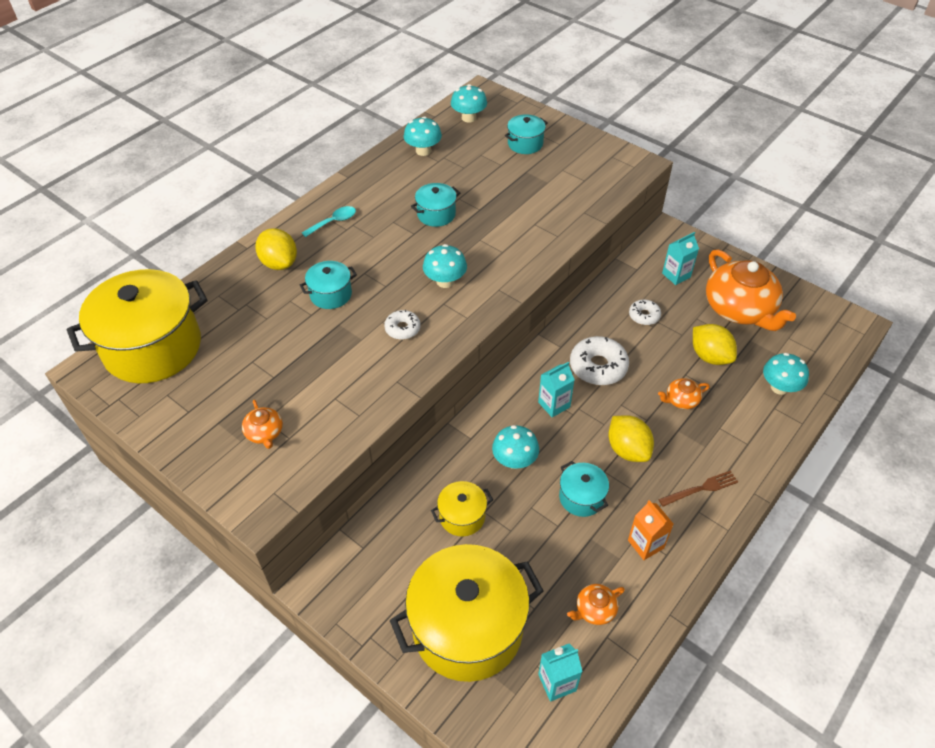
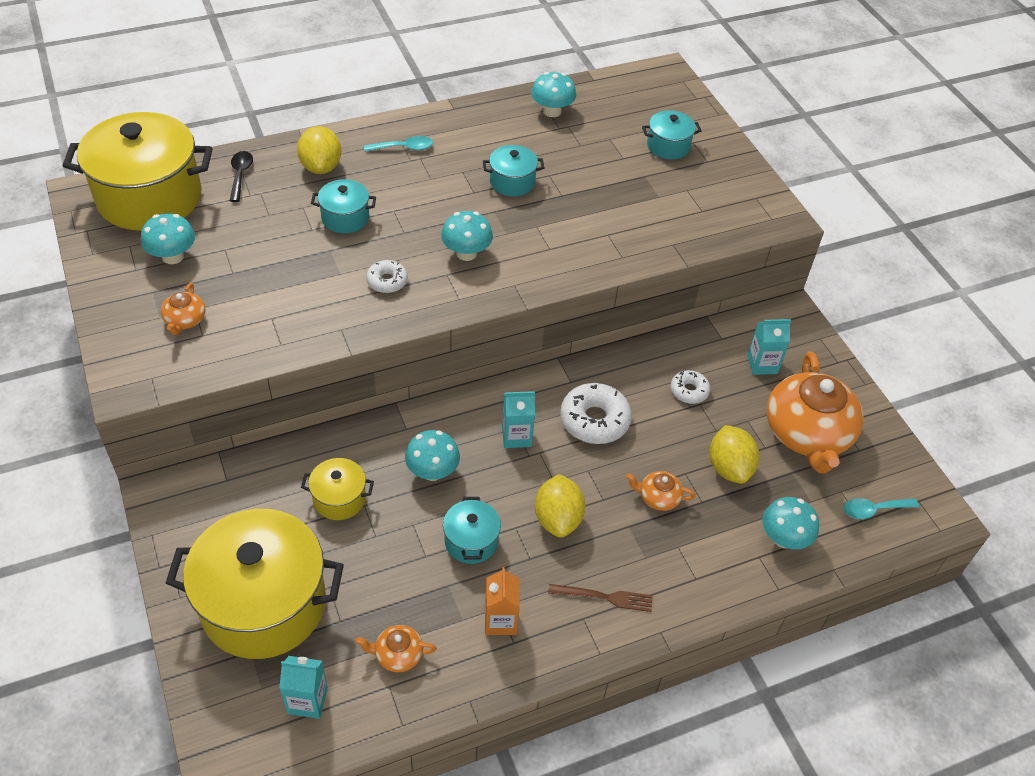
camera: 25 degrees right, 0 degrees up
(217, 297) = (240, 175): none -> black spoon
(468, 118) = (629, 95): turquoise mushroom -> turquoise mushroom (173, 256)
(817, 340) = (873, 510): none -> turquoise spoon

